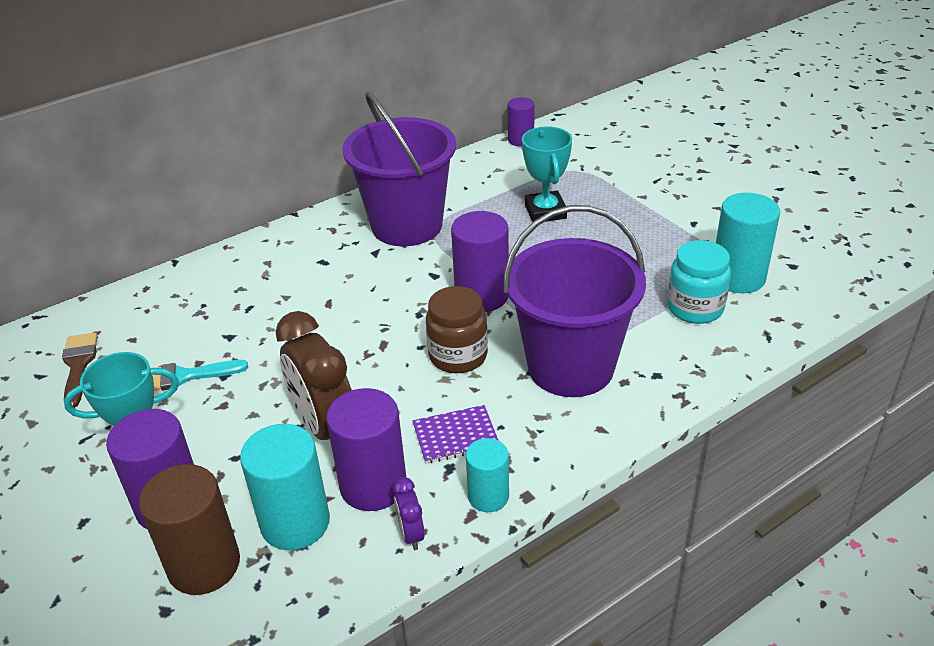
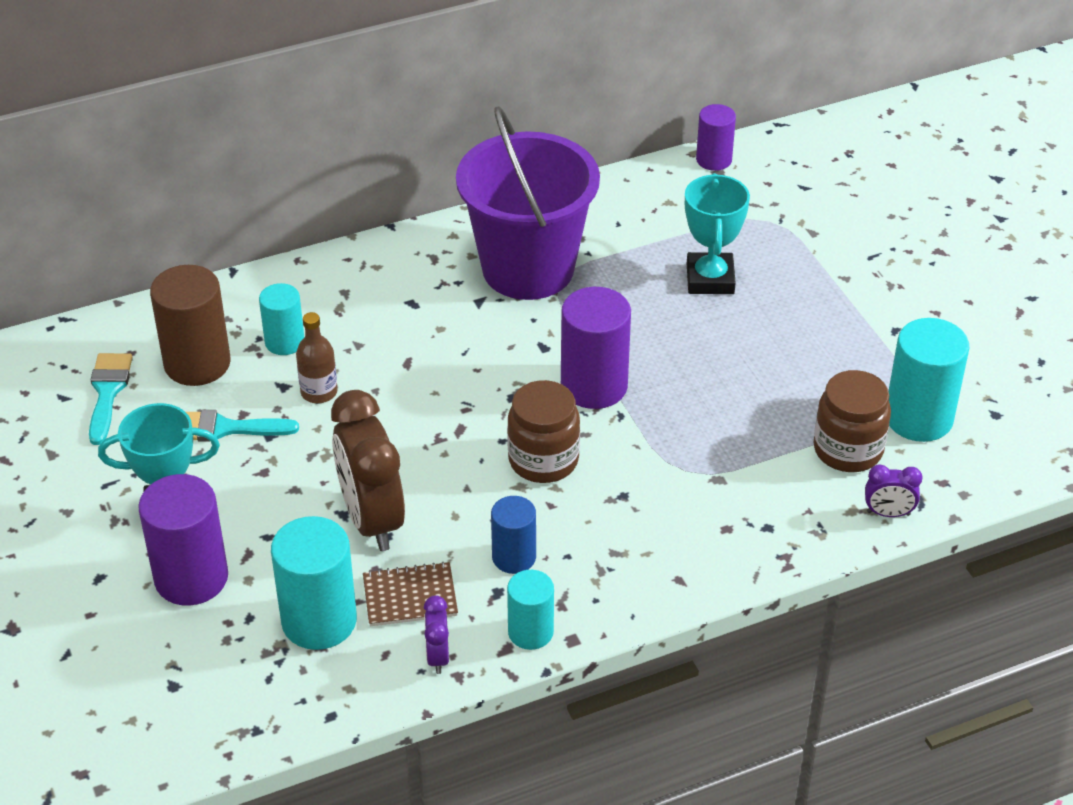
camera: 10 degrees right, 5 degrees up
(78, 365) = (108, 392): brown brush -> turquoise brush
(204, 565) = (218, 647): brown cylinder -> brown cylinder (197, 363)
(225, 304) = (284, 342): none -> turquoise cylinder
(260, 336) = (319, 392): none -> brown bottle
(373, 485) = (410, 596): purple cylinder -> brown notebook
(455, 436) = (514, 557): purple notebook -> blue cylinder
(570, 367) = (670, 498): purple bucket -> none
(695, 308) = (848, 450): turquoise jar -> brown jar
(746, 348) = (888, 513): none -> purple clock

